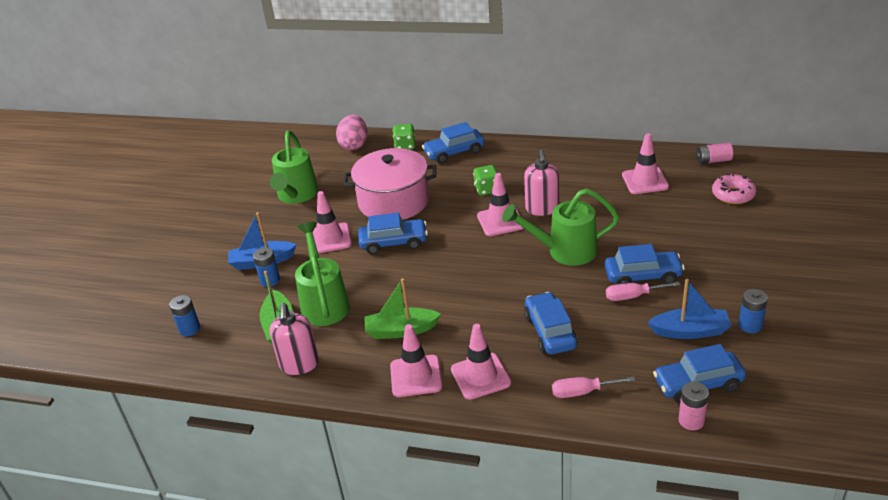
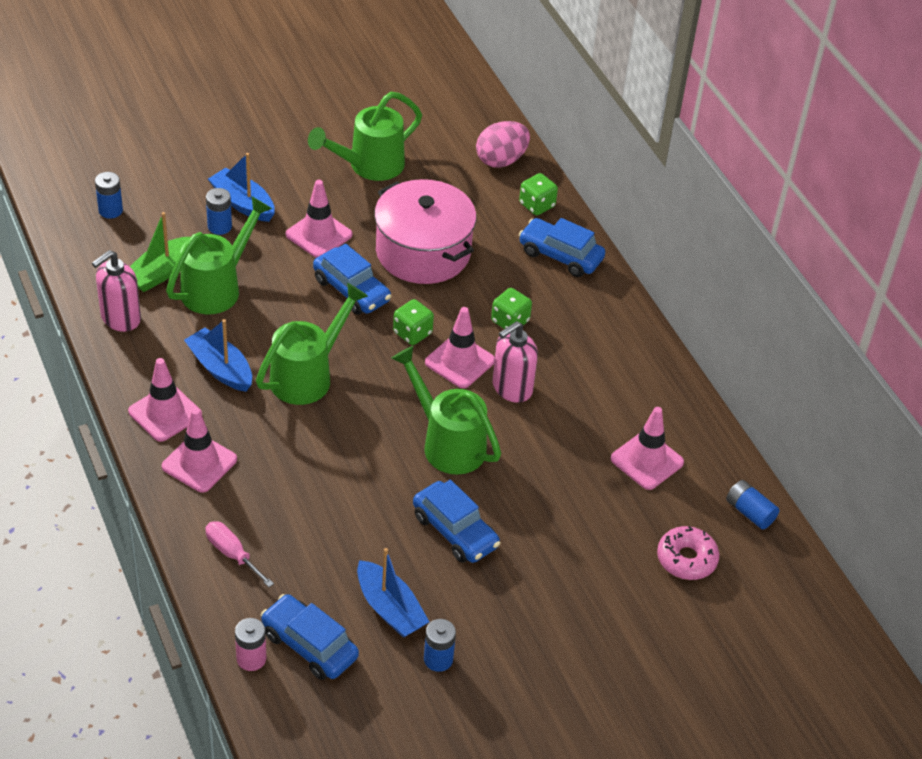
camera: 45 degrees right, 10 degrees up
(401, 330) = (220, 368): green boat -> blue boat
(449, 291) = (307, 376): none -> green watering can
(457, 231) = (412, 333): none -> green dice
(550, 331) = (303, 489): blue car -> none
(632, 296) = (413, 536): pink screwdriver -> none
(713, 161) = (749, 512): pink battery -> blue battery

